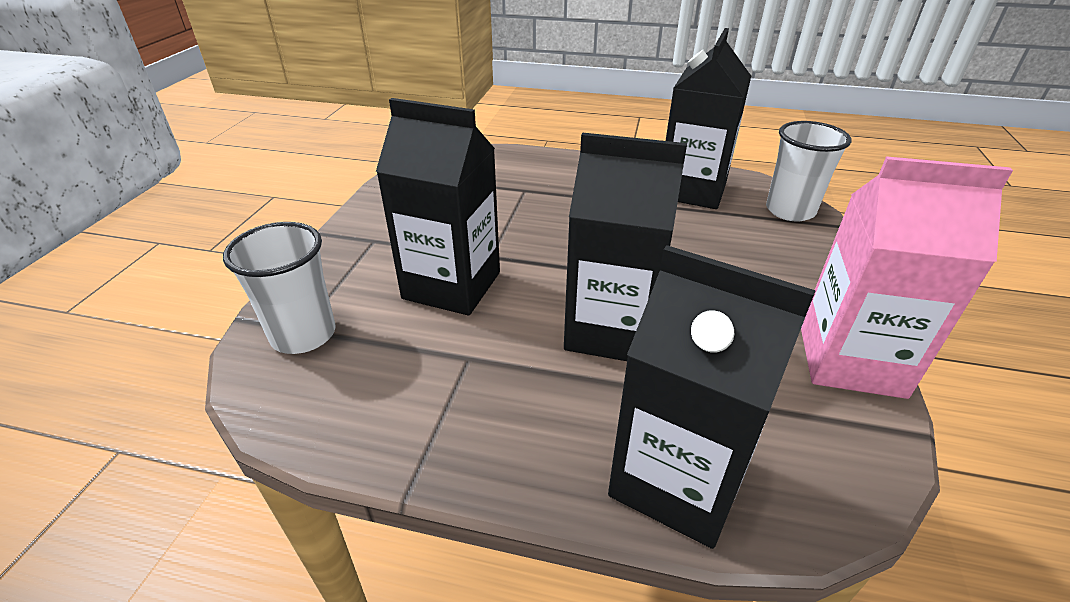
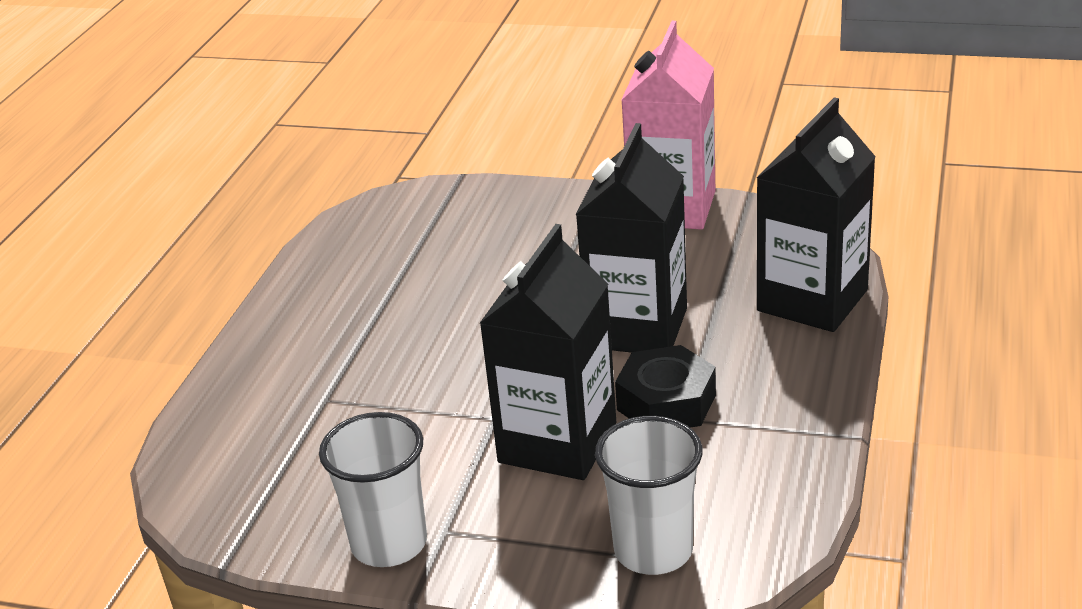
camera: 85 degrees left, 5 degrees down
(493, 346) = (666, 402): none -> black nut
(692, 190) = (361, 262): black carton -> none
(790, 211) = (424, 203): white cup -> white cup (389, 544)

